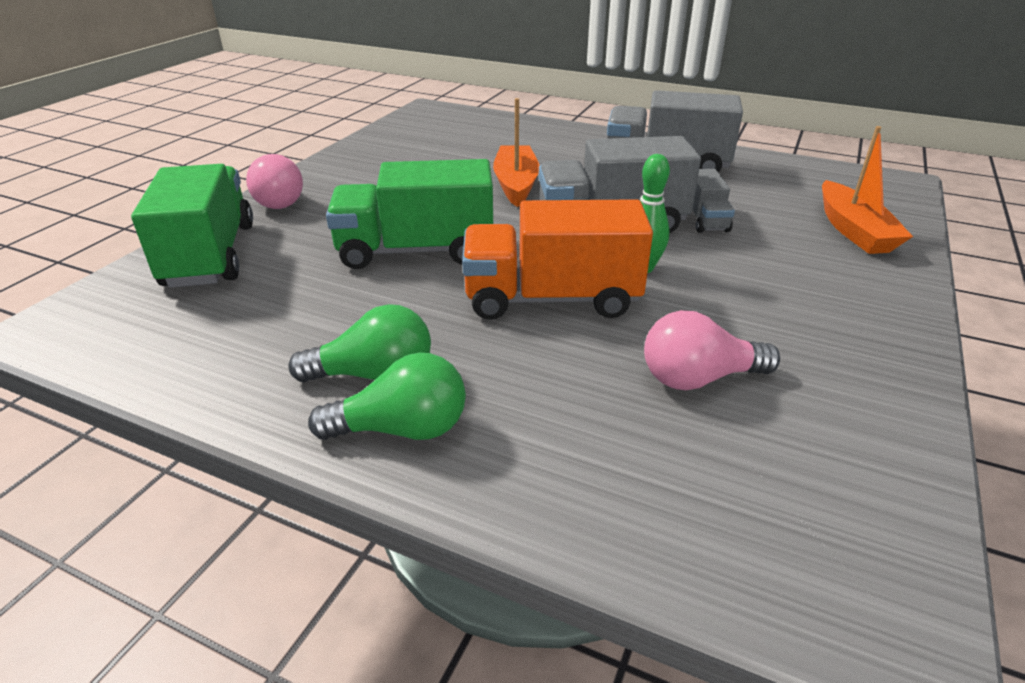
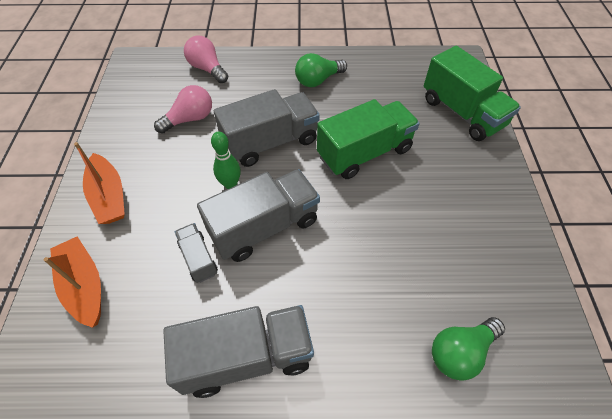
camera: 155 degrees right, 20 degrees up
(280, 200) = (493, 169): pink light bulb -> pink light bulb (207, 69)
(402, 429) = (291, 66): green light bulb -> green light bulb (460, 352)
(516, 184) = (359, 256): orange boat -> orange boat (109, 196)
(551, 299) = (270, 142): orange truck -> grey truck

